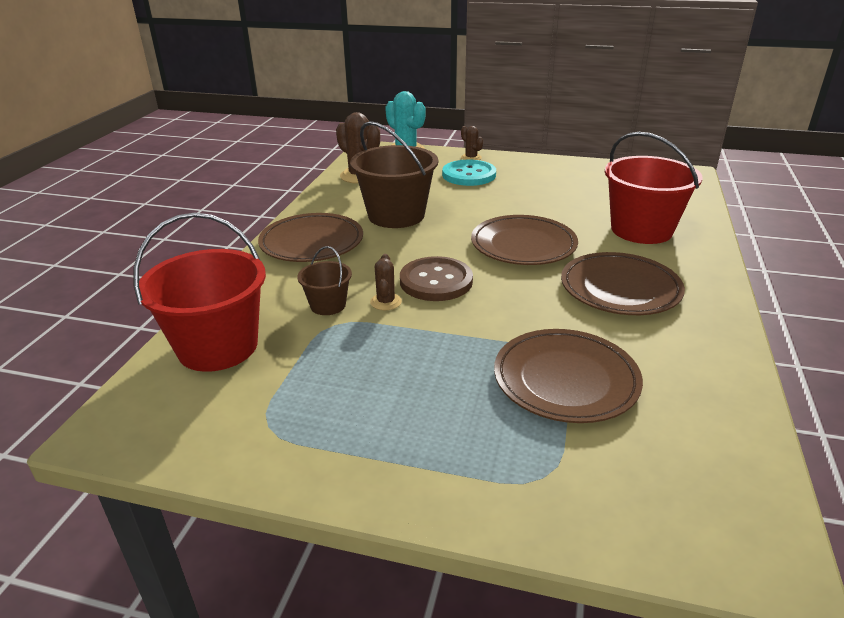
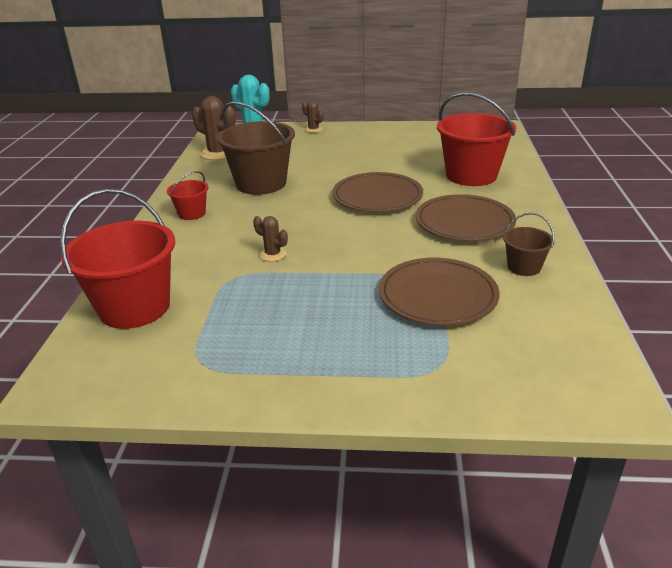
camera: 10 degrees left, 0 degrees up
(312, 242) = (192, 213): brown plate -> red bucket
(328, 305) = (223, 263): brown bucket -> brown bucket (524, 267)
(386, 302) = (273, 254): brown cactus -> brown cactus turned 45 degrees counterclockwise
(436, 281) = (311, 233): brown button -> none
(469, 175) = (315, 144): turquoise button -> none

